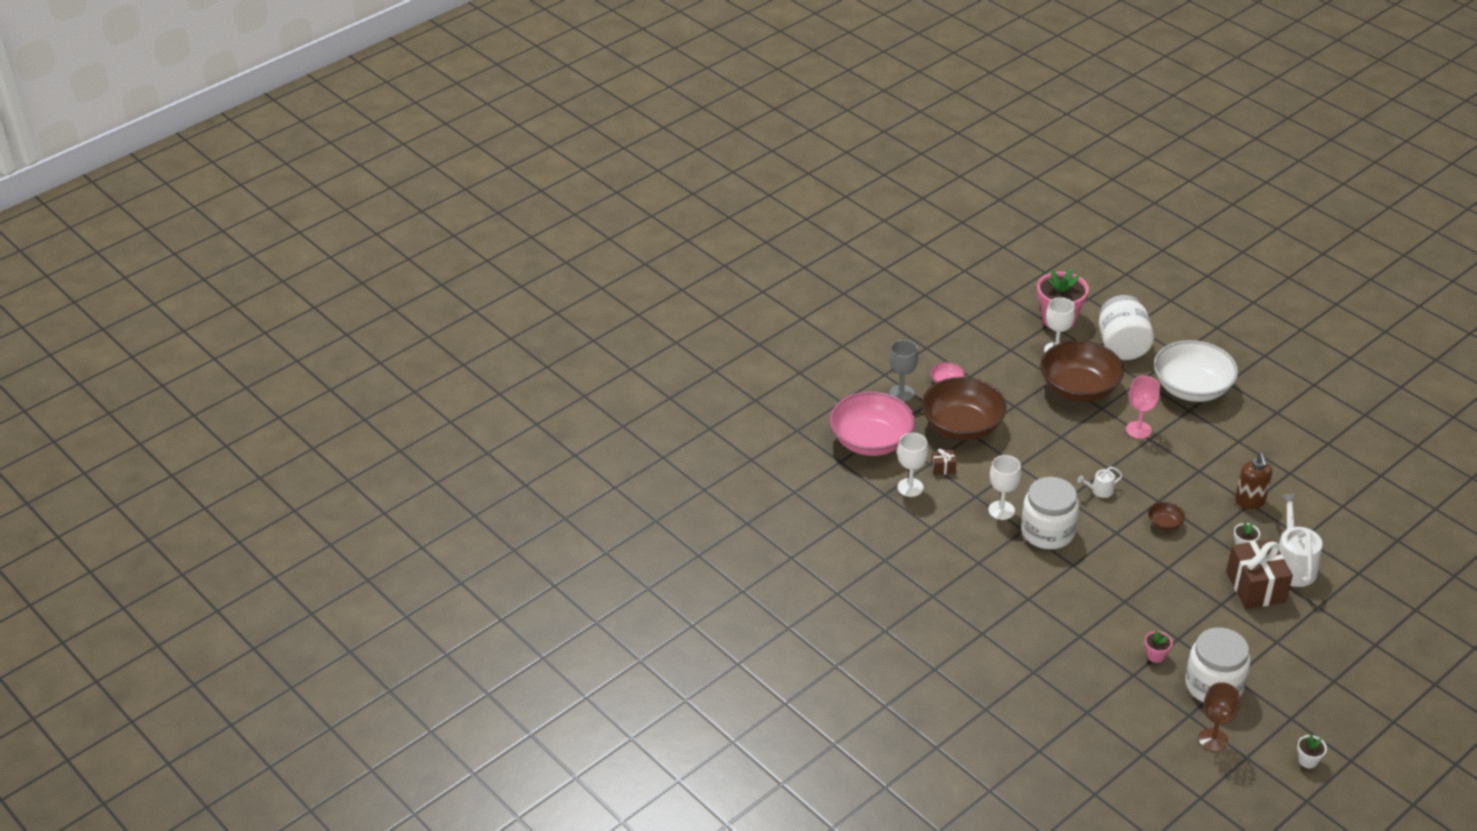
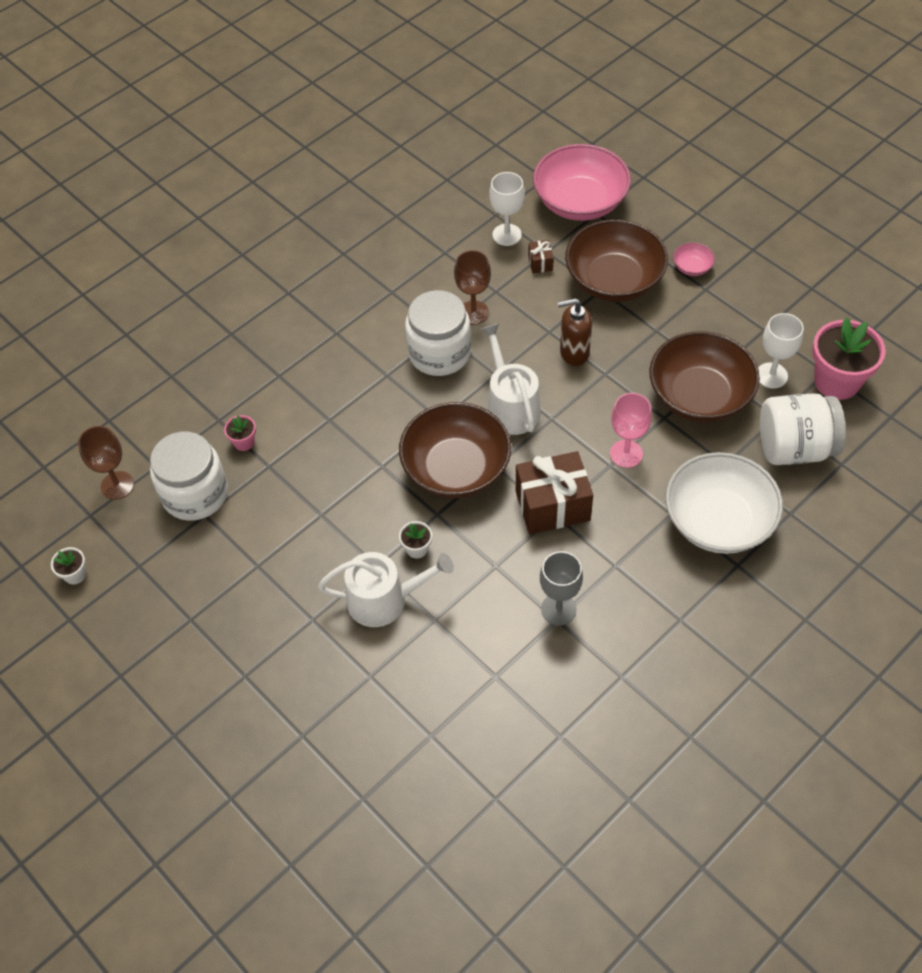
camera: 90 degrees right, 15 degrees up
(901, 393) = (665, 227): grey goblet -> grey goblet (558, 609)
(1001, 510) = (473, 312): white goblet -> brown goblet
(1099, 491) = (511, 406): white watering can -> white watering can, size x2.01
(1165, 523) = (456, 468): brown bowl -> brown bowl, size x2.43
(1250, 501) = (499, 565): brown soap dispenser -> brown soap dispenser (574, 353)
(1255, 587) = (347, 554): brown gift -> brown gift (552, 505)

